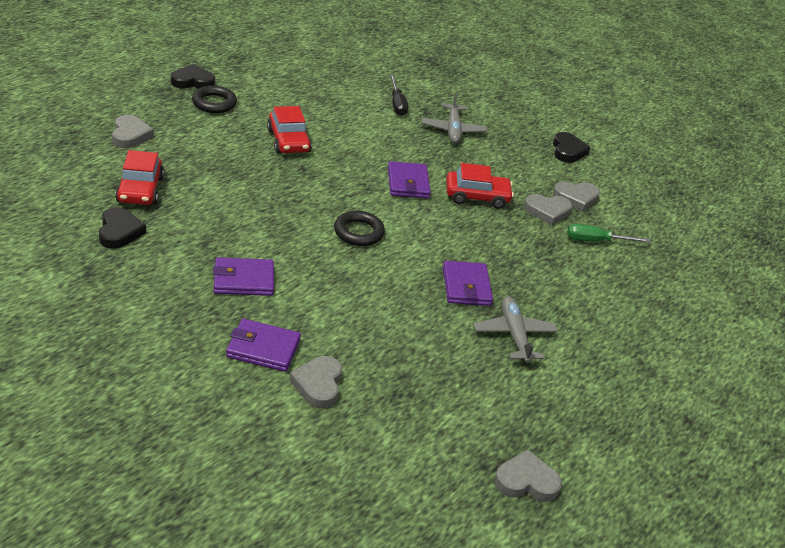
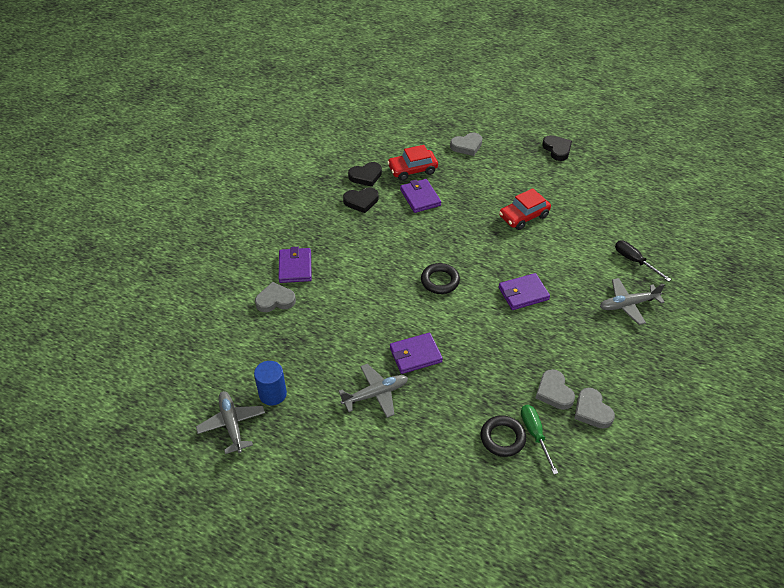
camera: 80 degrees right, 10 degrees up
(214, 103) = (538, 167): black ring -> black ring (502, 438)
(243, 280) = (353, 240): purple wallet -> purple wallet (420, 197)
(397, 104) = (634, 261): black screwdriver -> black screwdriver turned 75 degrees clockwise
(477, 196) = (538, 339): red car -> none
(487, 427) = (272, 394): none -> blue cylinder
(526, 481) = (232, 424): grey heart -> grey plane
(568, 151) = (669, 394): black heart -> black heart (361, 201)

